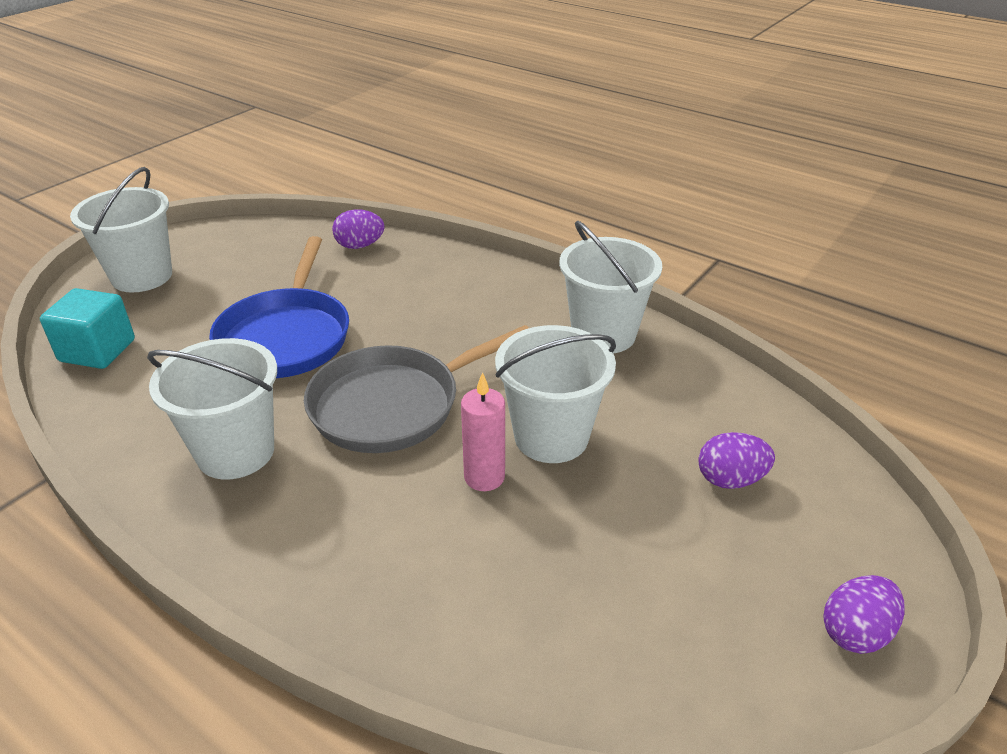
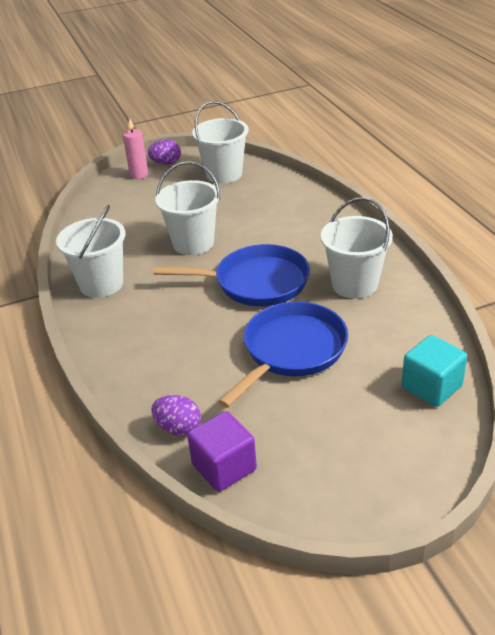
camera: 145 degrees left, 0 degrees up
(142, 276) = (386, 465): white bucket -> white bucket (224, 174)
(296, 236) = (224, 467): none -> purple cube
(394, 404) = (255, 282): grey pan -> blue pan
(484, 477) = (240, 237): pink candle -> pink candle (139, 175)
(730, 479) = (141, 206): purple egg -> none

